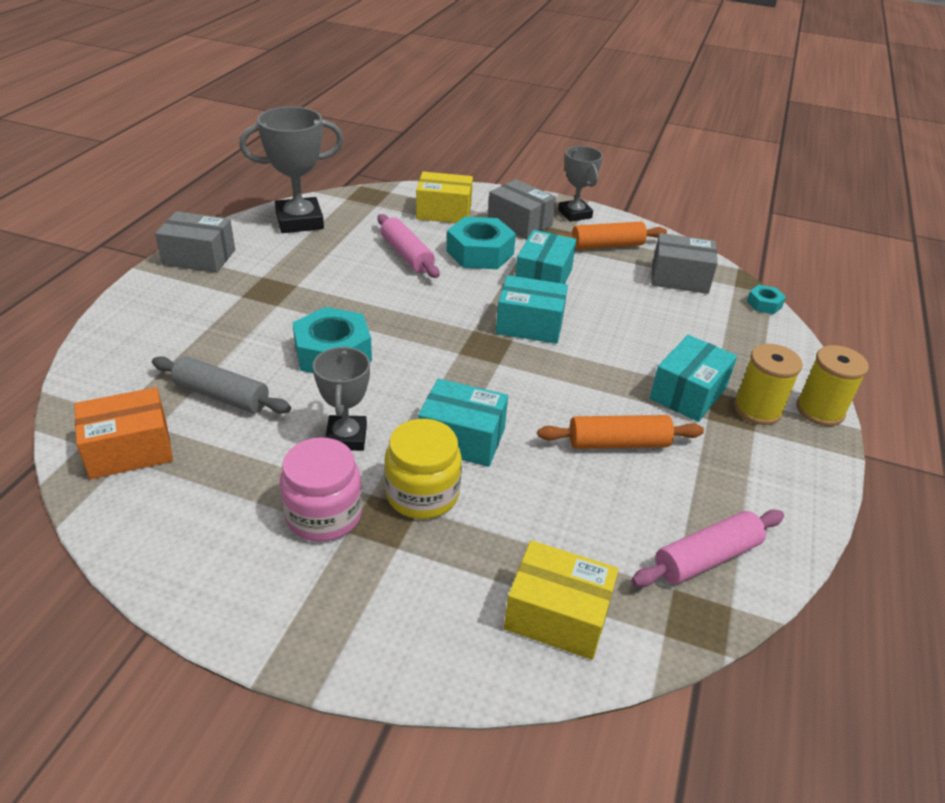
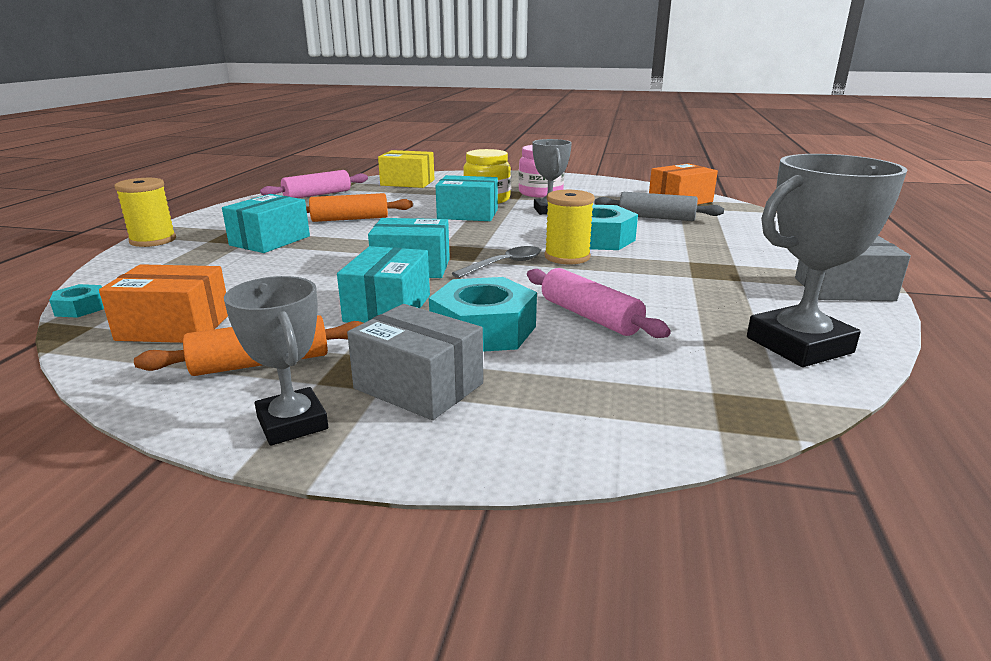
camera: 175 degrees right, 15 degrees down
(444, 212) = (573, 392): yellow box -> none
(446, 319) = (504, 264): none -> grey spoon
(679, 278) = (174, 327): grey box -> orange box
(757, 409) = (213, 237): yellow spool -> yellow spool (567, 257)

